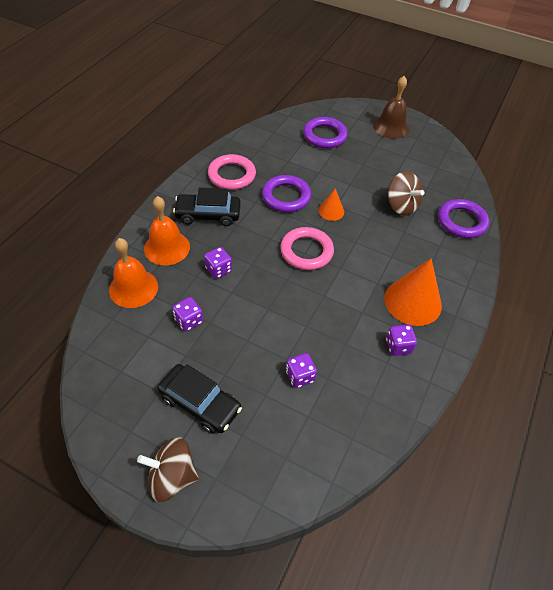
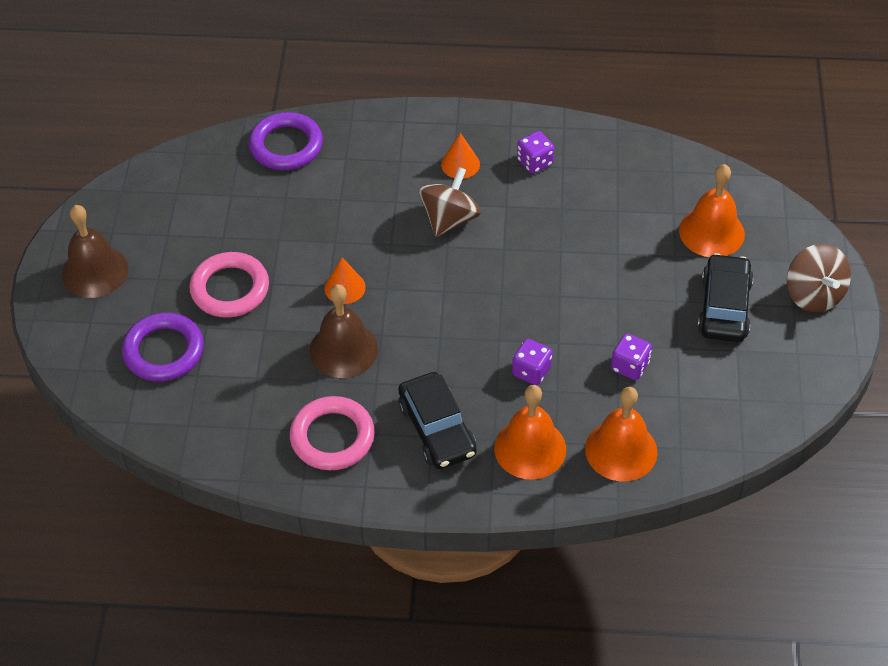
camera: 110 degrees left, 0 degrees up
(274, 434) = (711, 232): none -> orange bell
(286, 196) = (343, 349): purple ring -> brown bell
(300, 376) = (632, 234): purple dice -> none
(306, 251) = (440, 289): pink ring -> pink ring (230, 289)
(401, 206) = (289, 214): brown spinning top -> brown spinning top (449, 219)
(413, 302) = (460, 164): orange cone -> orange cone, size x0.52

